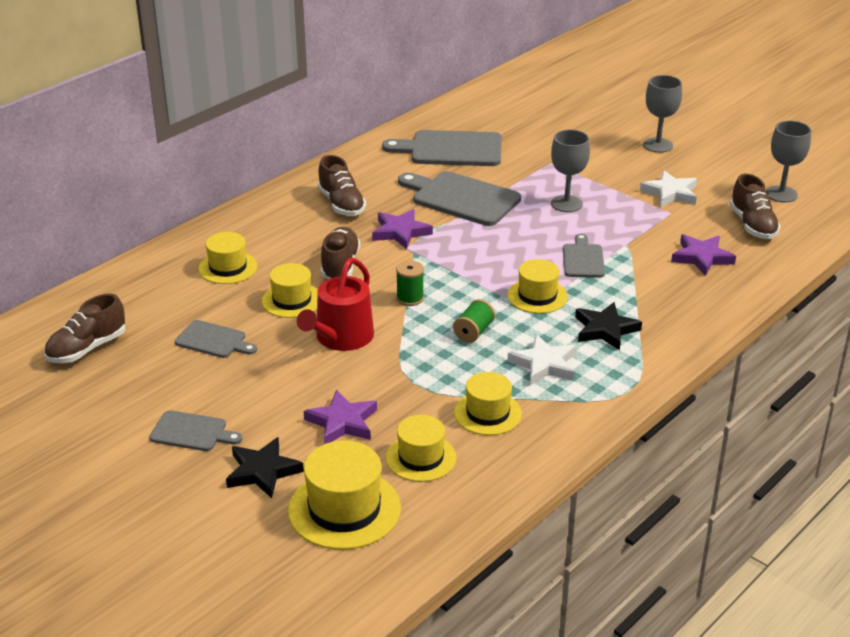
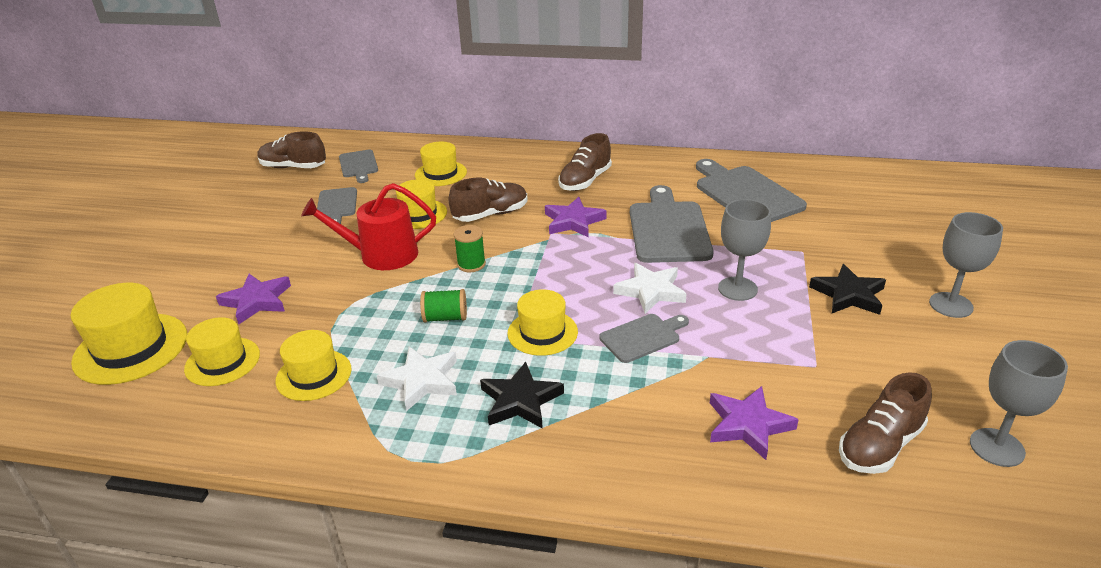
camera: 60 degrees right, 0 degrees up
(192, 432) = (210, 242): grey cutting board -> grey cutting board (358, 165)
(263, 471) = (171, 290): black star -> black star (848, 295)
(670, 193) = (859, 350): white star -> white star (650, 291)

